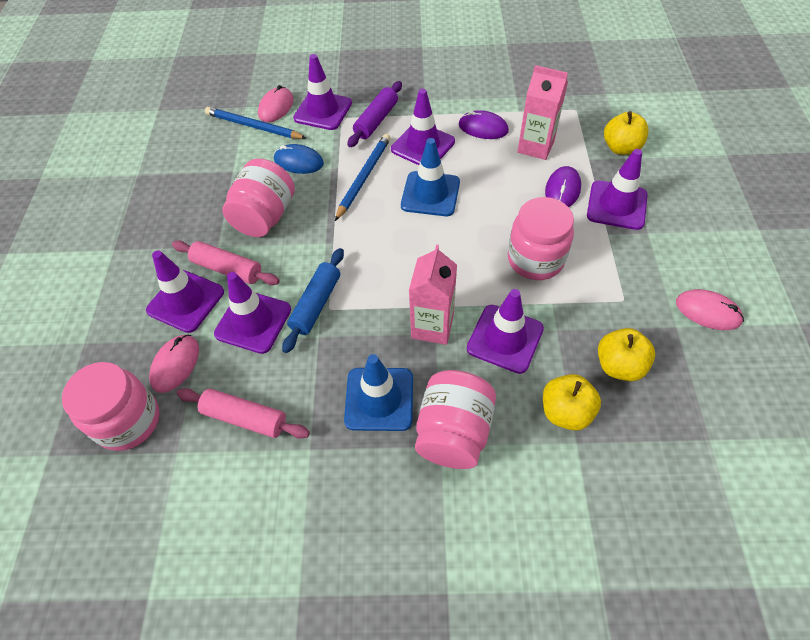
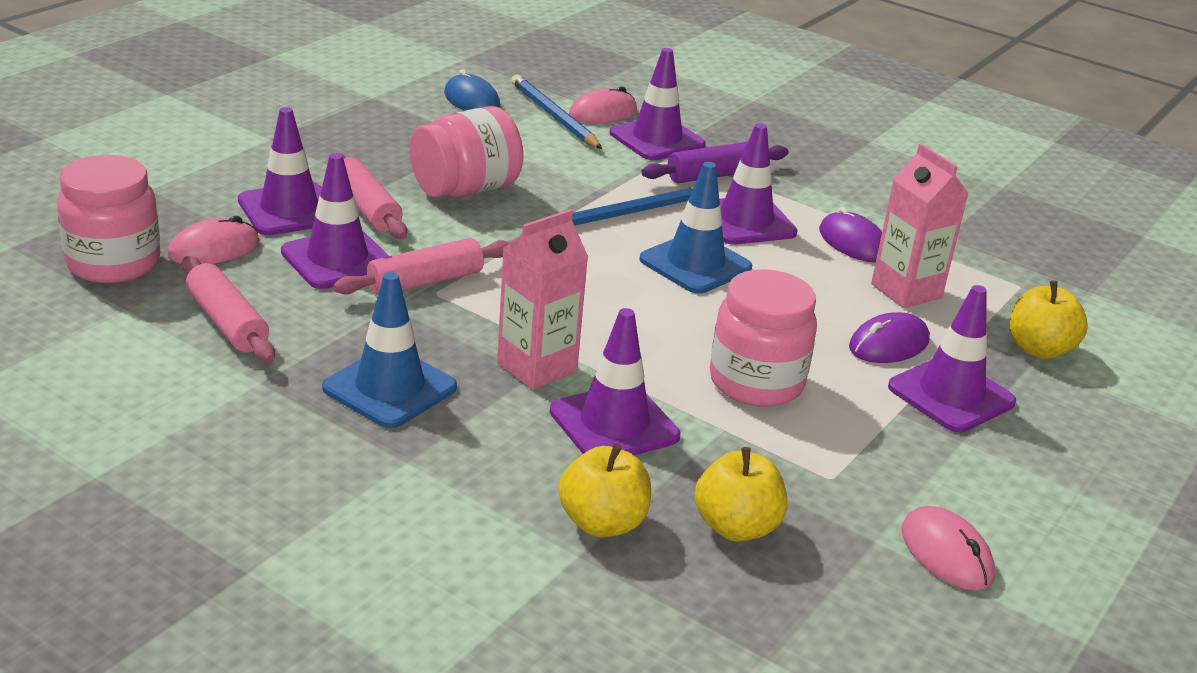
camera: 30 degrees right, 25 degrees down
(298, 162) = (567, 166): blue mouse -> blue mouse (471, 100)
(316, 304) = (425, 282): blue rolling pin -> pink rolling pin
(453, 432) = (437, 460): pink jar -> none

